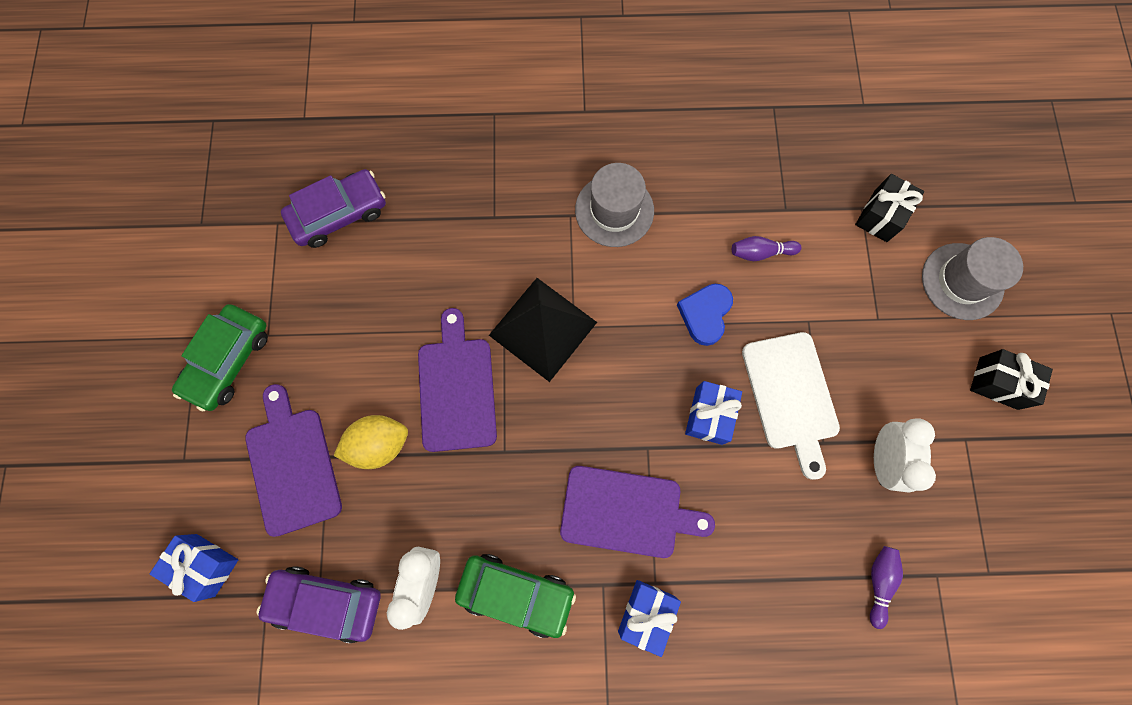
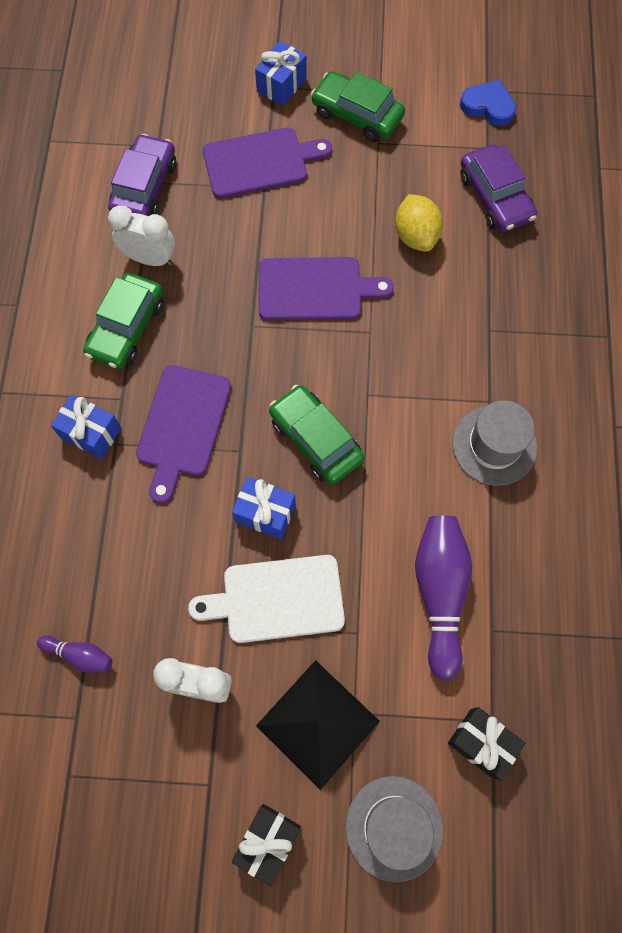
camera: 95 degrees right, 5 degrees down
(206, 564) = (188, 105): blue gift -> blue gift (281, 85)
(379, 444) = (270, 226): yellow lemon -> yellow lemon (416, 236)
(543, 328) = (368, 366): black pyramid -> black pyramid (318, 723)
(627, 373) = (316, 439): none -> green car
(705, 314) = (372, 524): blue heart -> blue heart (488, 106)
(760, 252) = (440, 593): purple bowling pin -> purple bowling pin, size x2.02

